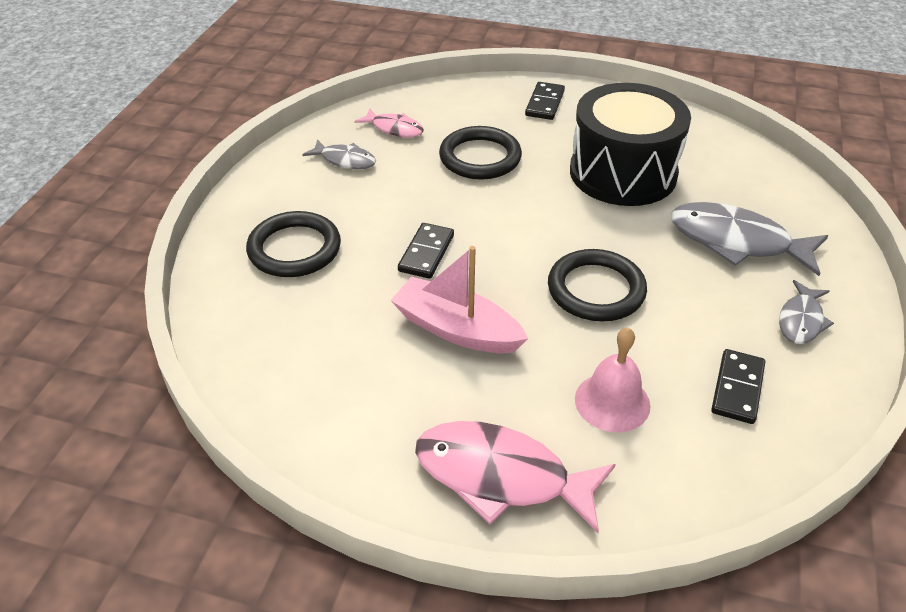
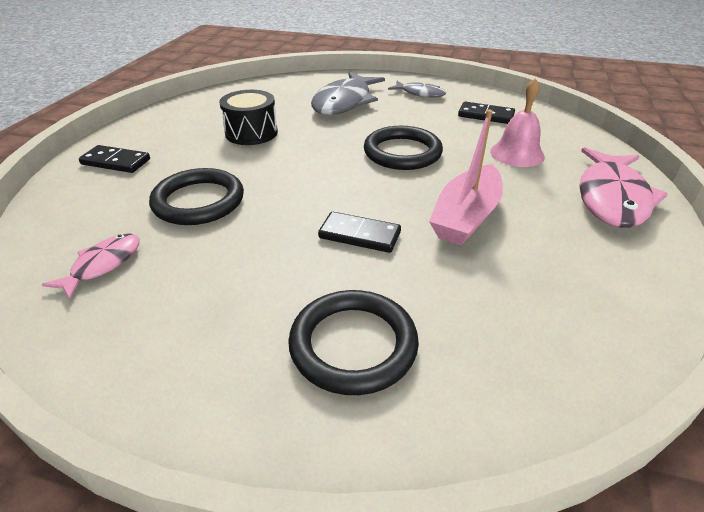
camera: 90 degrees left, 5 degrees down
(345, 160) = (158, 308): grey fish -> none
(623, 173) = (251, 133): black drum -> black drum, size x0.56

